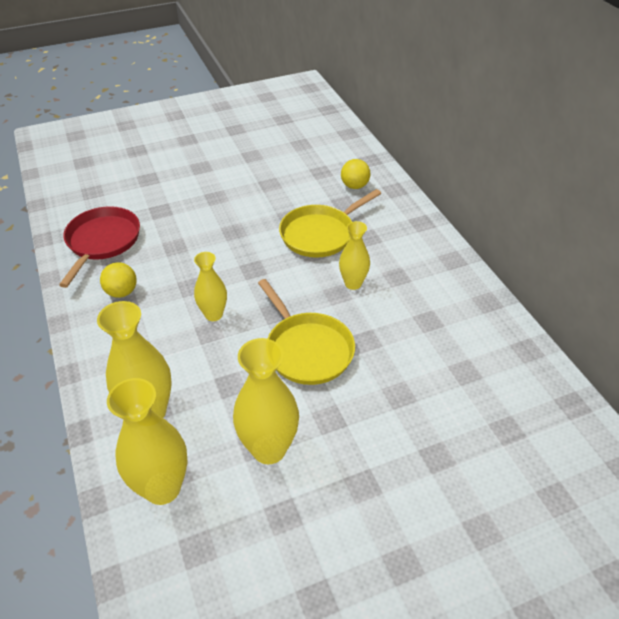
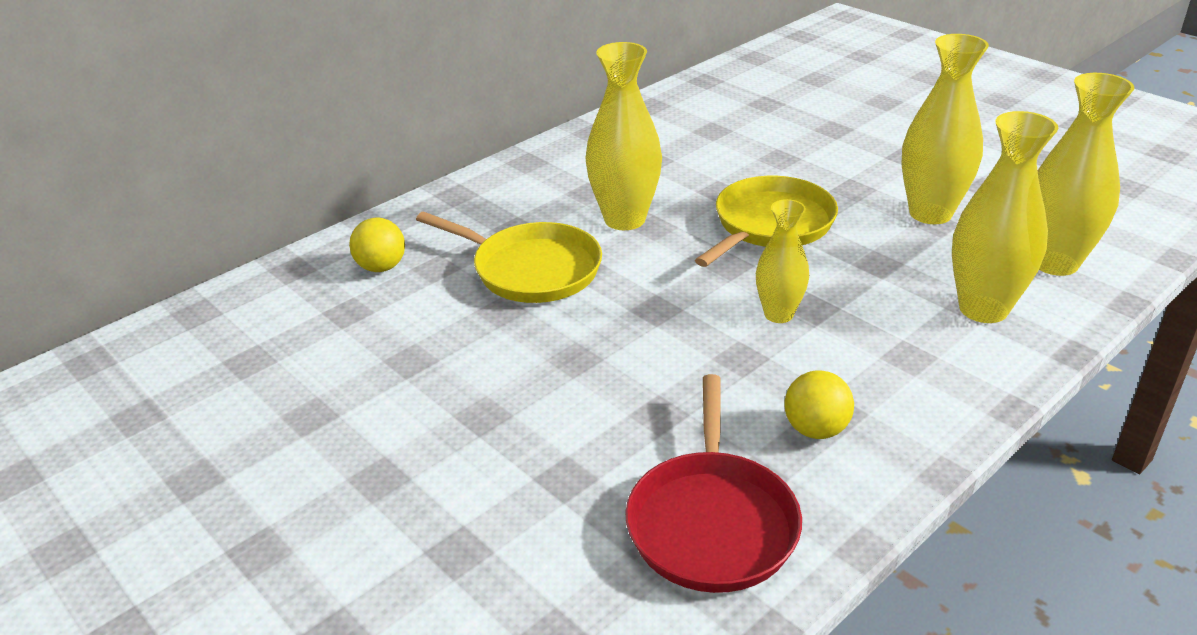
camera: 110 degrees left, 10 degrees down
(102, 241) = (712, 522): red pan -> red pan turned 75 degrees counterclockwise
(353, 283) = (624, 219): yellow vase -> yellow vase, size x1.64

